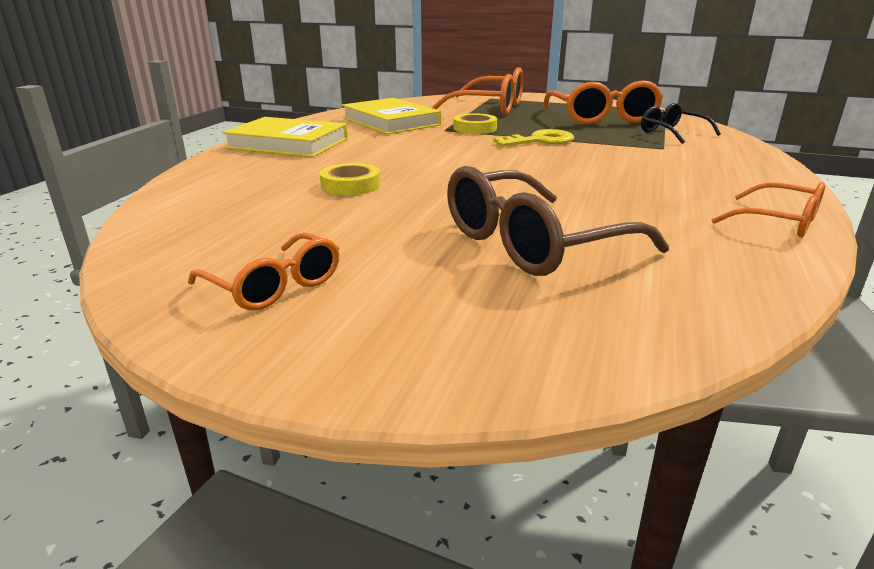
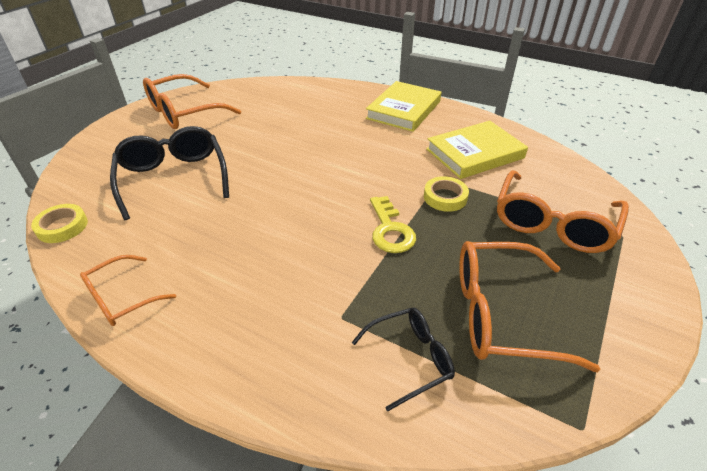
camera: 100 degrees right, 15 degrees up
(274, 285) = (184, 112): orange glasses -> orange glasses, size x1.71
(350, 185) = (299, 130): yellow tape -> yellow tape (62, 227)
(533, 243) = (173, 178): brown glasses -> black glasses

